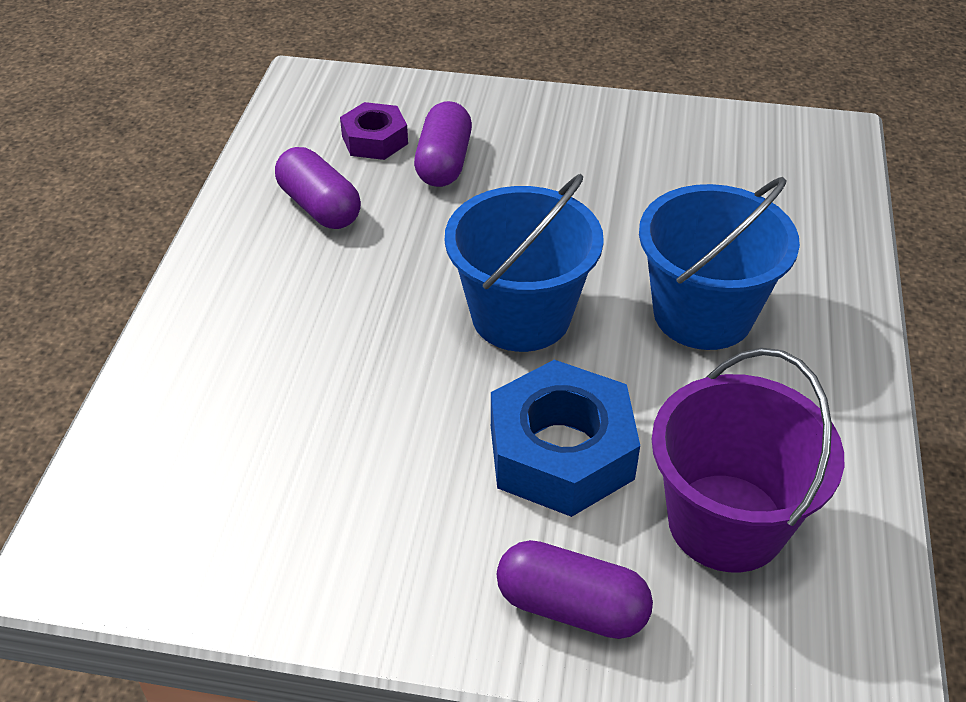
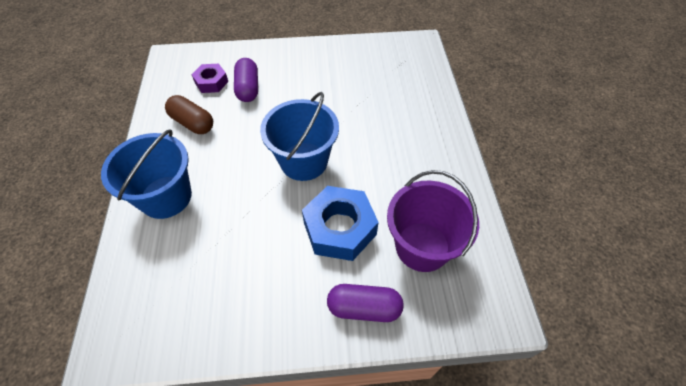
camera: 15 degrees left, 10 degrees up
(319, 207) = (192, 123): purple capsule -> brown capsule
(703, 314) = (386, 143): blue bucket -> blue bucket (166, 197)

